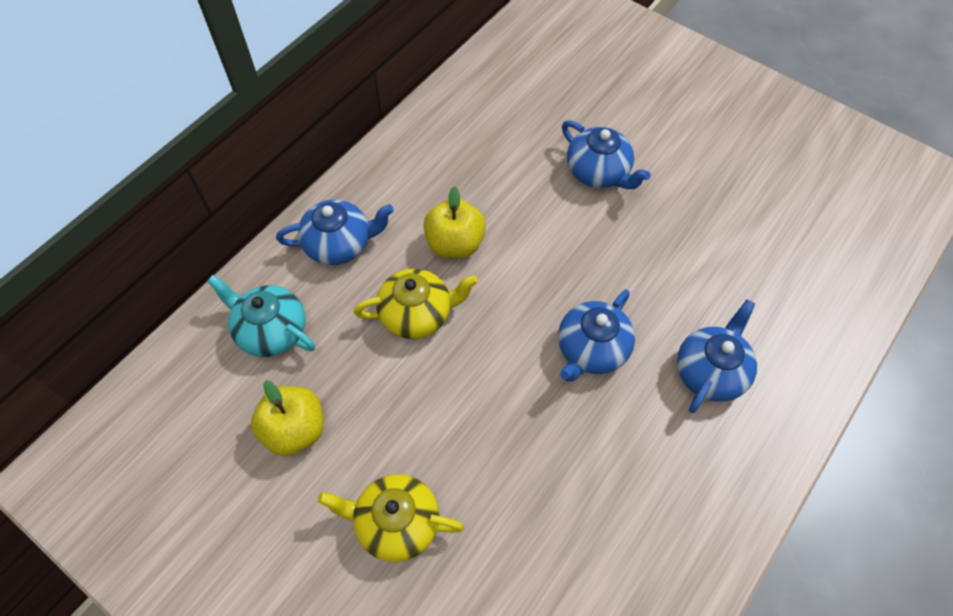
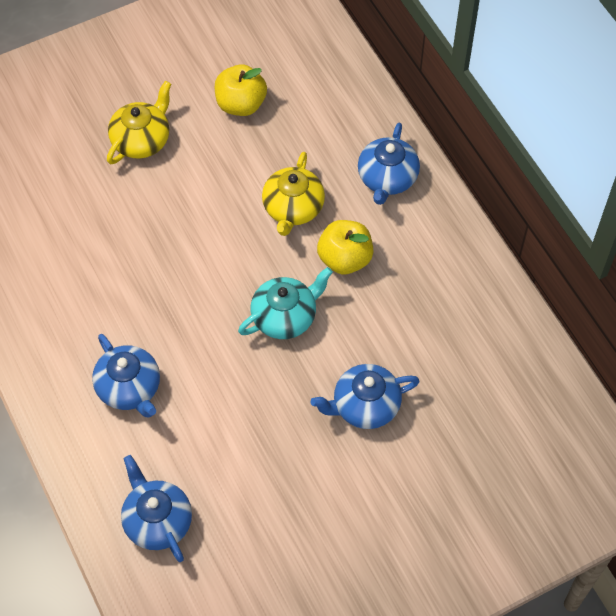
camera: 115 degrees right, 0 degrees up
(270, 330) = (330, 112): turquoise teapot -> turquoise teapot (285, 316)
(591, 349) = (196, 313): blue teapot -> blue teapot (157, 521)

